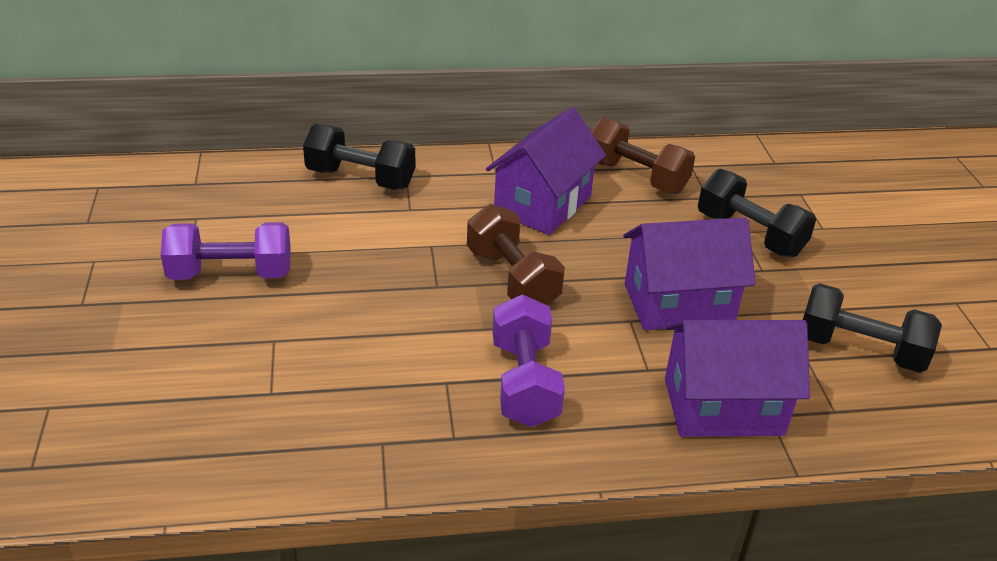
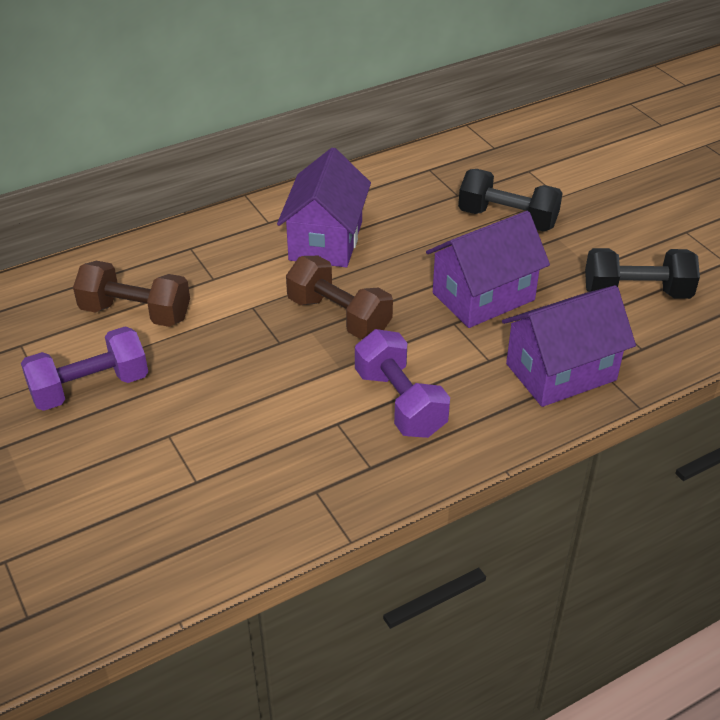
camera: 20 degrees left, 5 degrees up
(360, 178) = (150, 262): black dumbbell -> none
(636, 177) = (389, 192): brown dumbbell -> brown dumbbell (136, 313)

